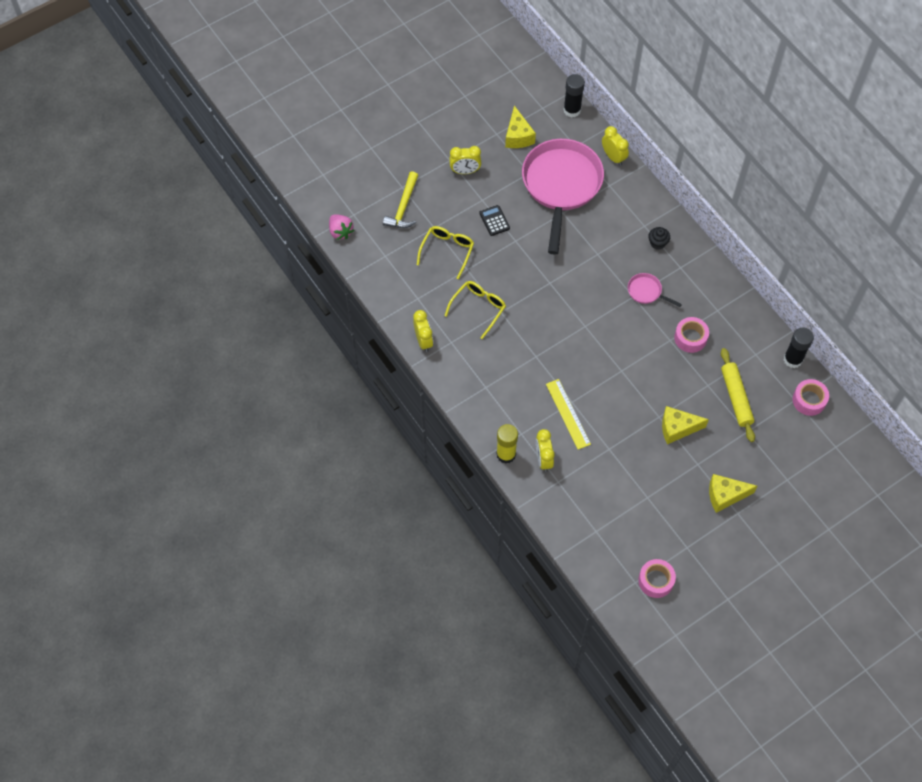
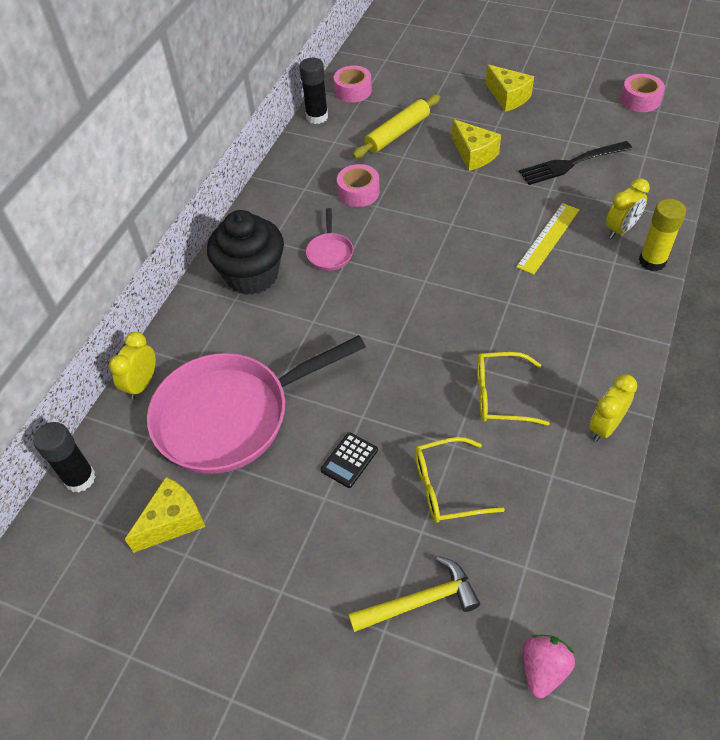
camera: 120 degrees left, 10 degrees down
(465, 171) = (288, 554): yellow clock -> none
(623, 480) = (571, 163): none -> black fork
(657, 243) = (252, 275): black cupcake -> black cupcake, size x2.39

